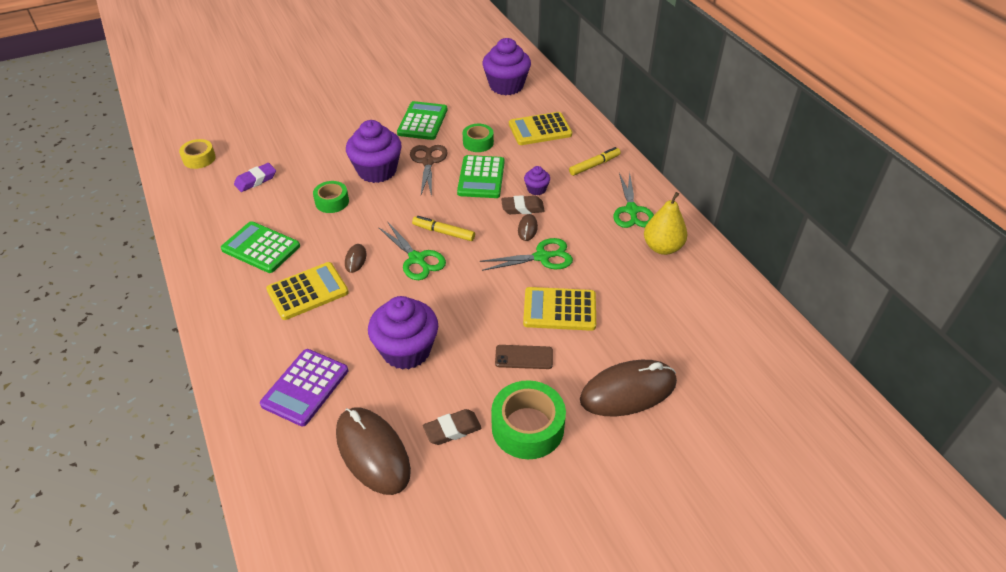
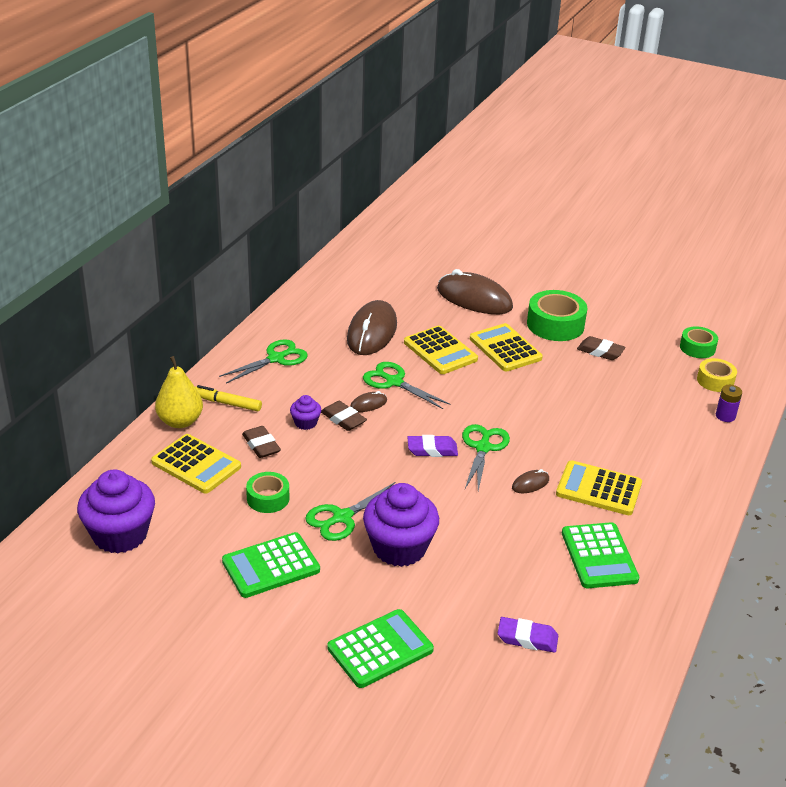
camera: 130 degrees left, 10 degrees down
(199, 159) = (559, 728): yellow tape -> yellow tape (715, 381)
(272, 450) = (725, 416): none -> purple battery
(305, 387) = (669, 431): purple calculator -> none
(332, 202) = (483, 550): green tape -> green tape (697, 348)
(373, 452) = (661, 374): brown mouse -> brown mouse (372, 332)
(406, 350) = (574, 402): purple cupcake -> none
(428, 162) = (342, 517): brown scissors -> green scissors
(444, 232) = (432, 450): yellow marker -> purple eraser
(481, 177) = (326, 466): green calculator -> green calculator (380, 649)
(524, 357) = (505, 348): brown phone -> yellow calculator
(532, 161) = (261, 445): none -> brown eraser
(662, 247) = (309, 329): yellow pear -> yellow pear (180, 421)

